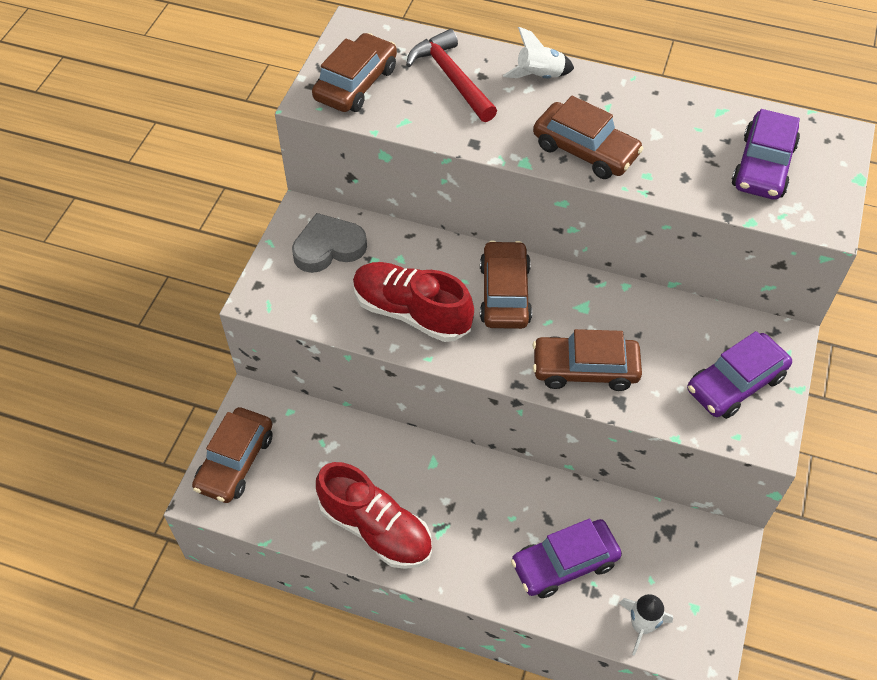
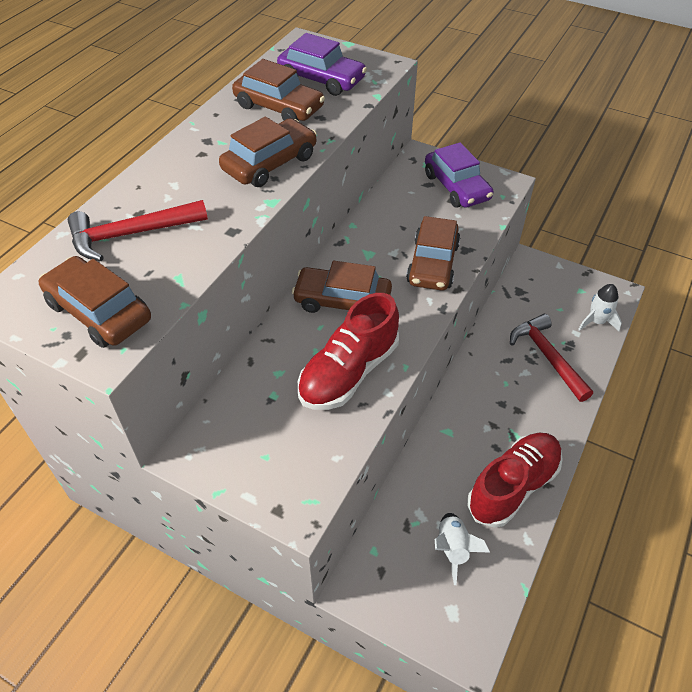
camera: 80 degrees left, 5 degrees down
(235, 461) = (428, 612): brown car -> brown car (279, 107)
(328, 247) = (244, 434): grey heart -> none
(539, 76) = (161, 175): white rocket -> white rocket (453, 549)
(564, 563) = (547, 356): purple car -> red hammer

